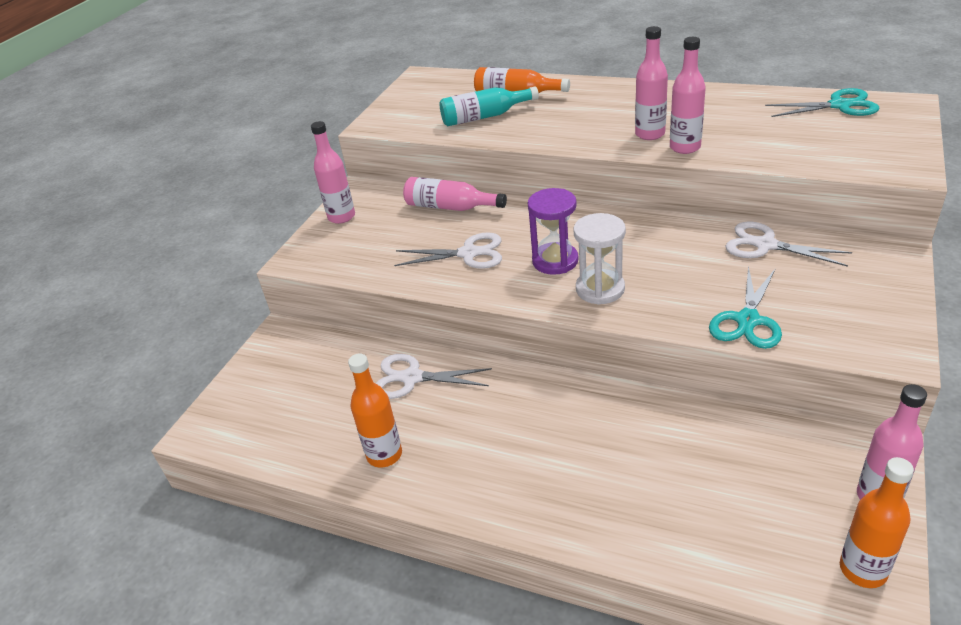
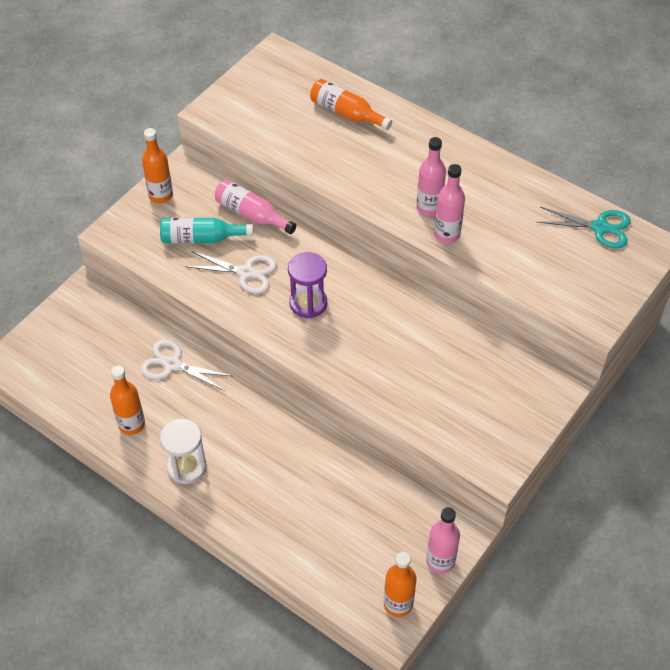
camera: 10 degrees right, 15 degrees up
(341, 217) = (160, 195): pink bottle -> orange bottle
(484, 116) = (307, 134): turquoise bottle -> turquoise bottle (201, 238)
(600, 289) = (328, 343): white hourglass -> white hourglass (186, 467)
(748, 320) = (416, 408): turquoise scissors -> none
(765, 245) = (473, 342): white scissors -> none

